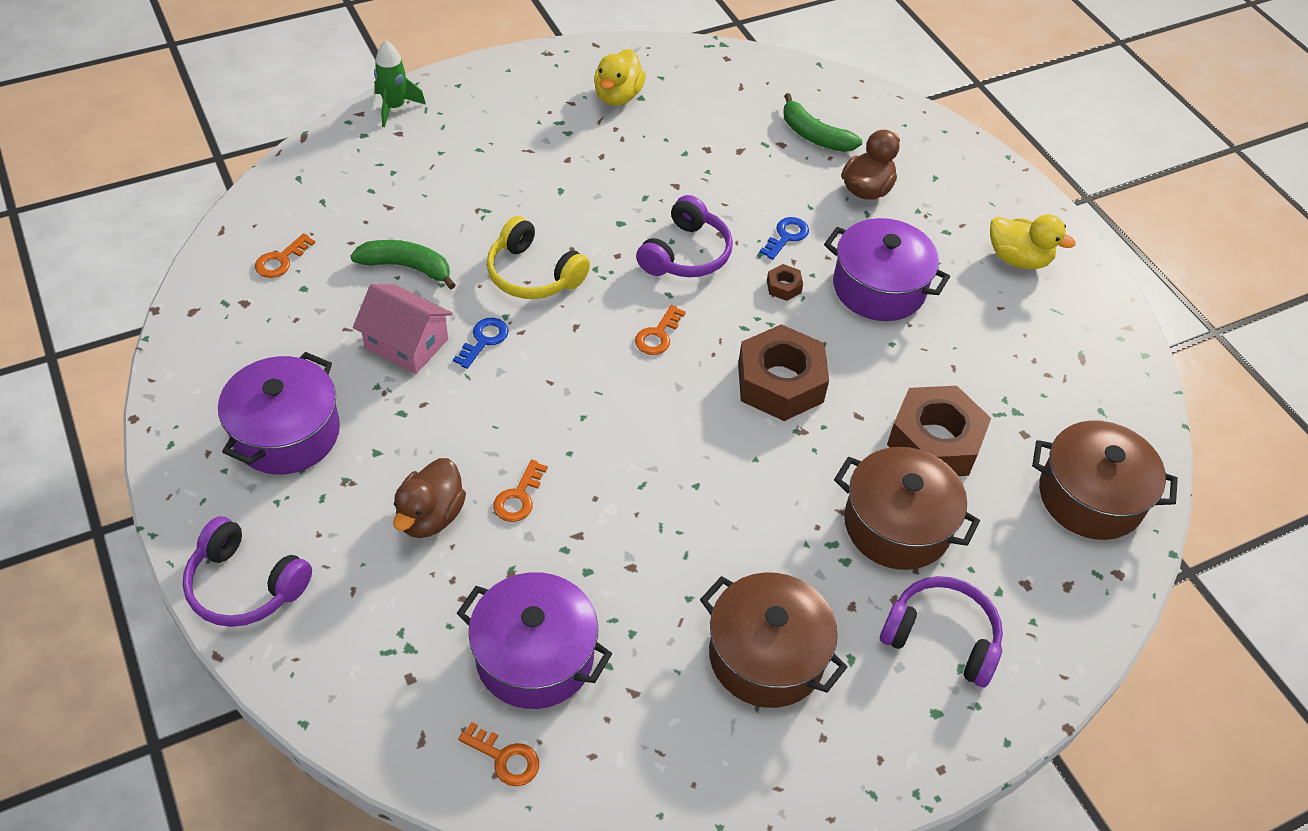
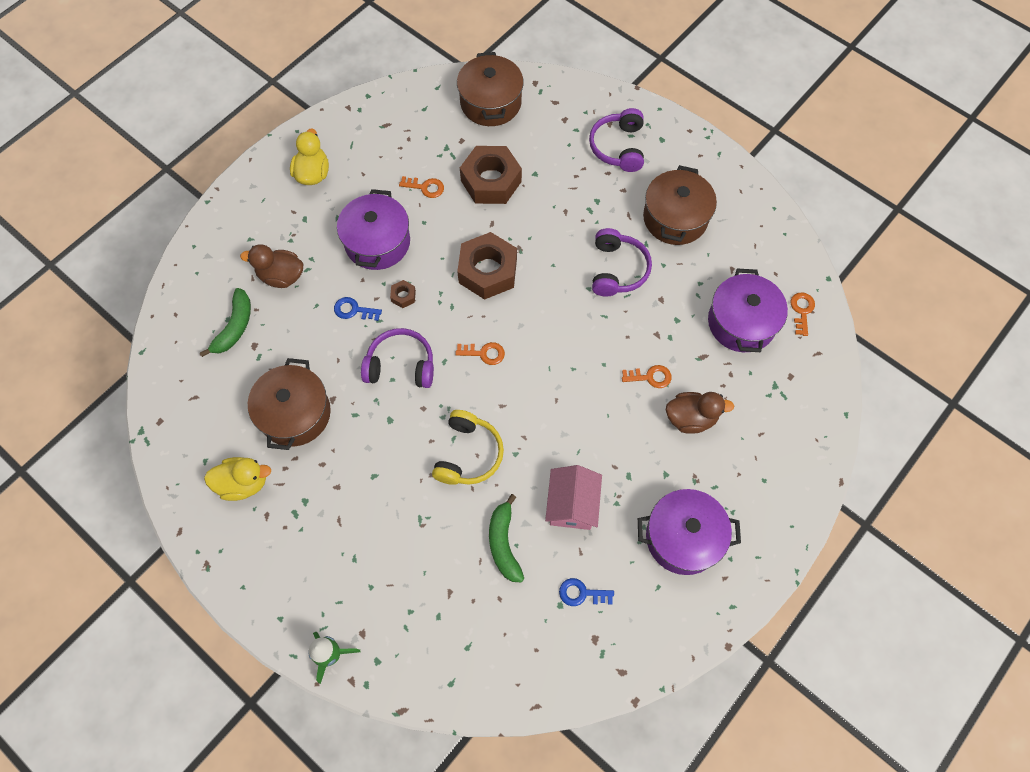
camera: 110 degrees left, 15 degrees up
(245, 586) = (794, 494): purple headphones -> purple headphones (617, 269)
(281, 260) = (542, 639): orange key -> orange key (425, 187)
(484, 340) = (543, 456): blue key -> blue key (581, 593)
(897, 525) = (560, 184): brown pot -> brown pot (295, 413)

